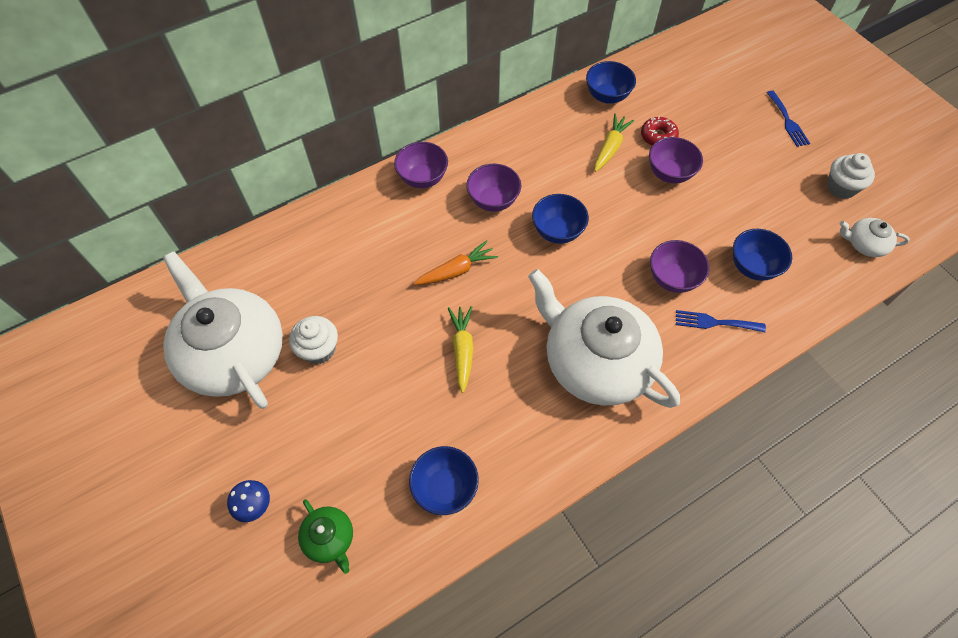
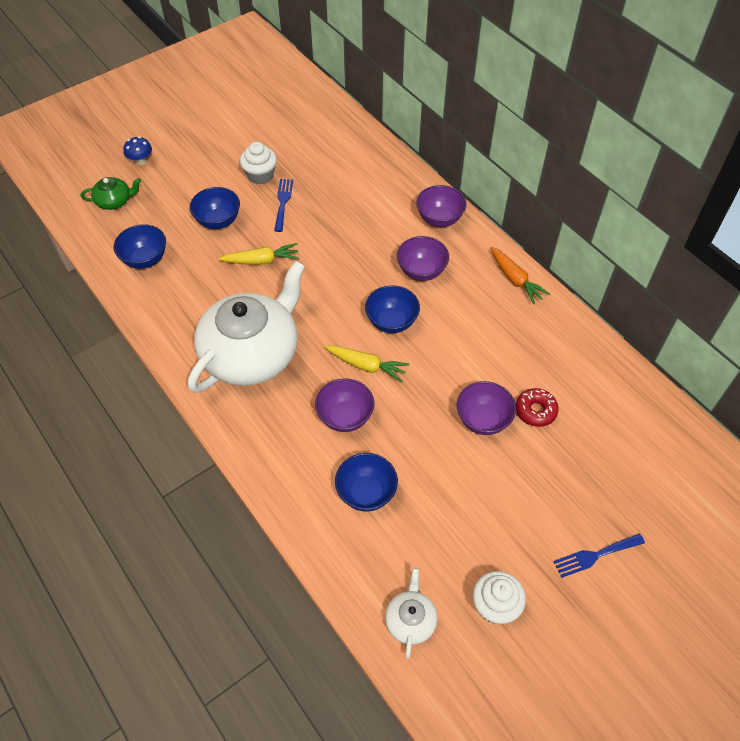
camera: 85 degrees right, 5 degrees down
(233, 353) = (256, 131): white teapot -> none
(329, 538) = (114, 201): green teapot -> green teapot turned 150 degrees counterclockwise
(456, 271) = (339, 251): orange carrot -> orange carrot (515, 279)
(607, 96) = (586, 362): blue bowl -> blue bowl (218, 221)
(610, 148) = (508, 365): yellow carrot -> yellow carrot (366, 366)
(714, 322) = (296, 451): blue fork -> blue fork (283, 202)

